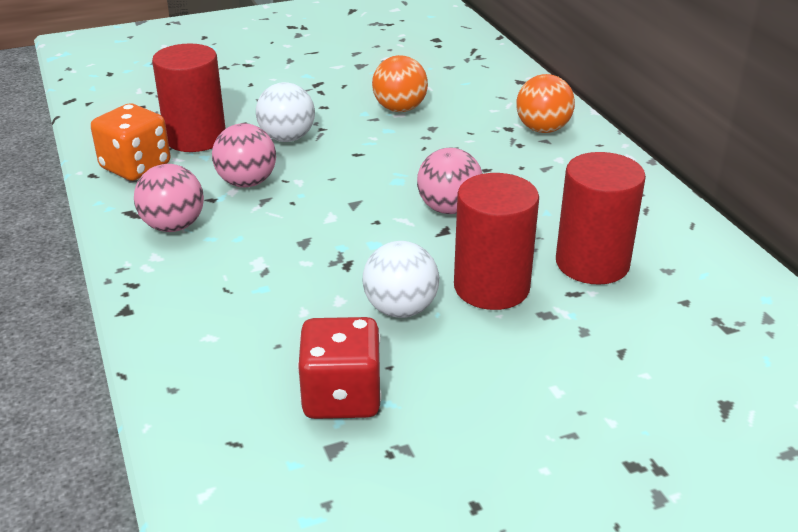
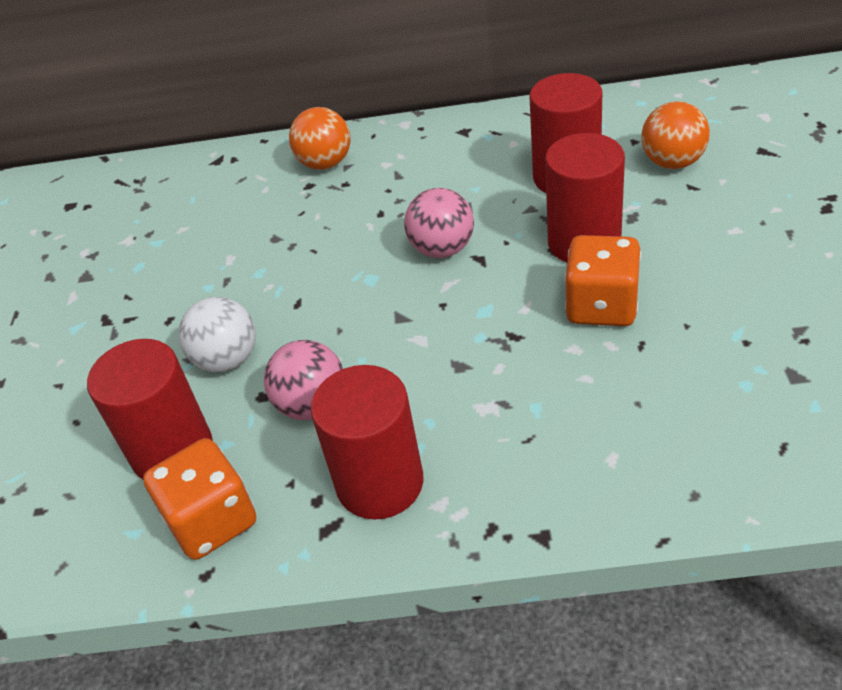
camera: 65 degrees left, 10 degrees up
(173, 226) = (380, 483): pink ball -> red cylinder
(341, 397) = (726, 362): red dice -> none
(400, 109) = (218, 256): orange ball -> orange ball (672, 162)
(400, 309) = (602, 306): white ball -> orange dice

